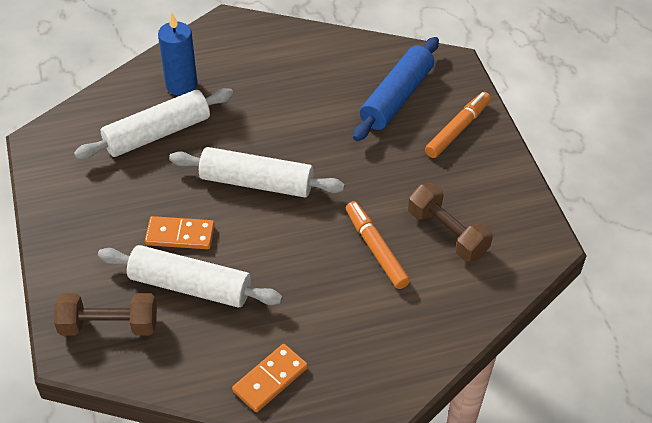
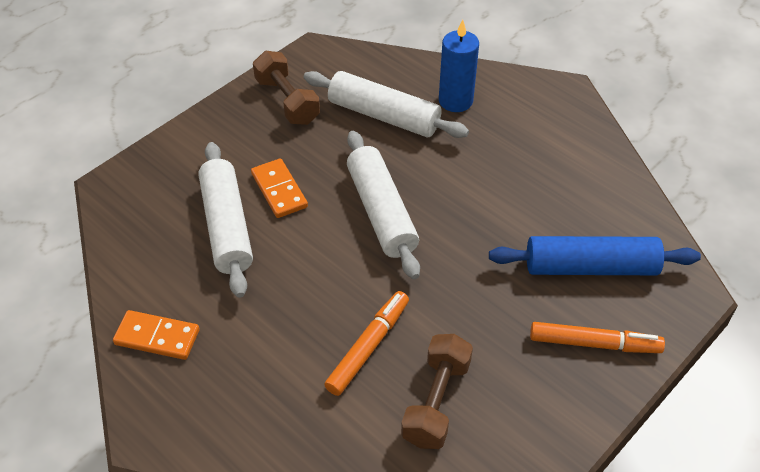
camera: 60 degrees right, 0 degrees up
(109, 325) = (151, 195): brown dumbbell -> brown dumbbell (287, 101)

